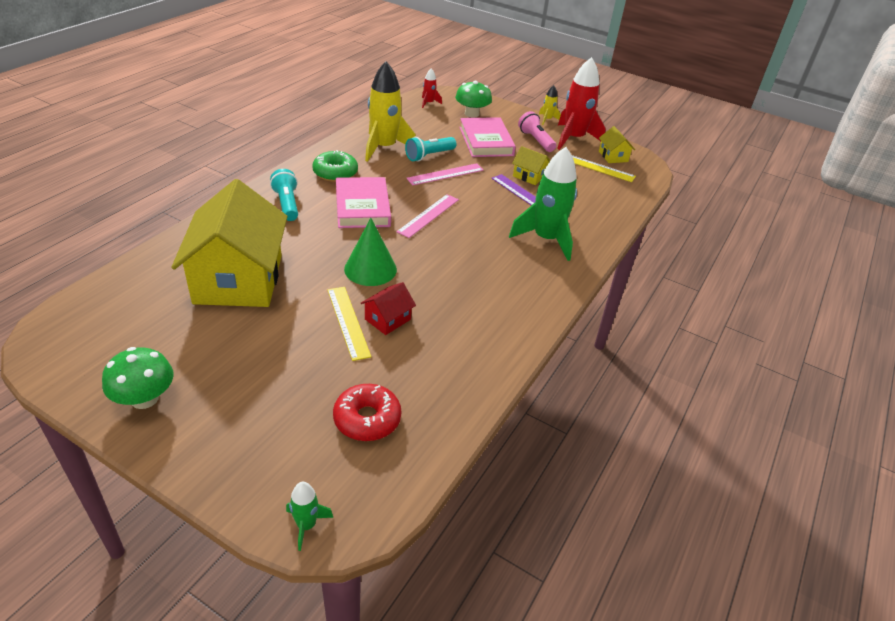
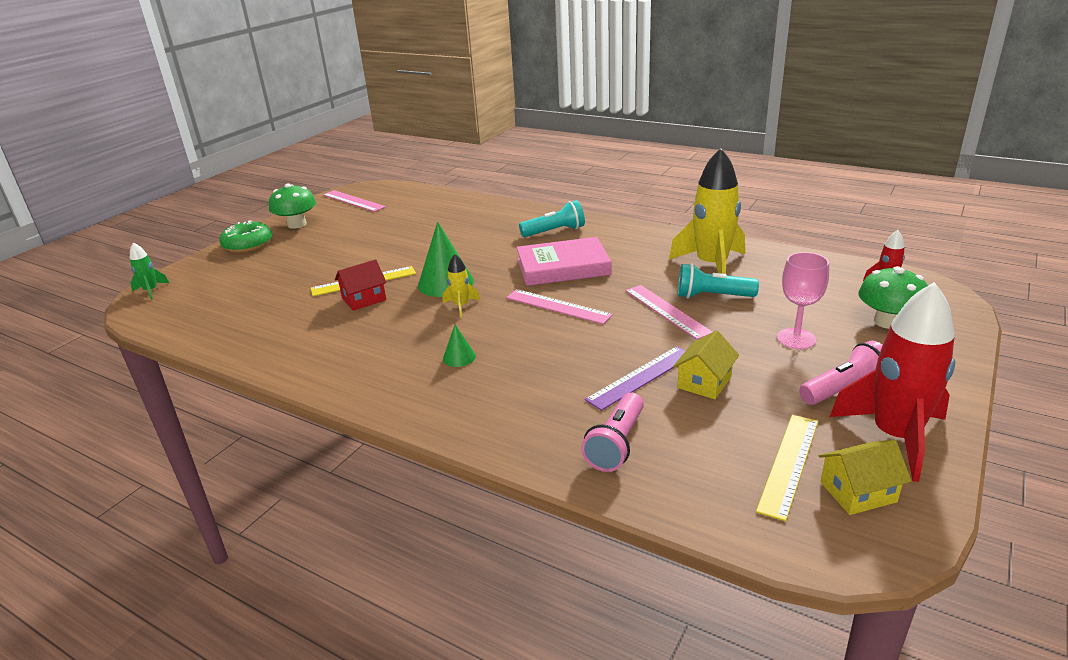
camera: 95 degrees right, 10 degrees down
(90, 348) = (353, 201): none -> pink ruler
(238, 279) = (429, 230): yellow house -> none
(335, 173) = (630, 245): green donut -> green donut (248, 244)
(367, 419) = (238, 302): red donut -> none
(387, 319) = (364, 299): red house -> red house turned 75 degrees counterclockwise
(429, 156) = (712, 296): turquoise flashlight -> turquoise flashlight turned 45 degrees counterclockwise
(486, 141) = (796, 339): pink book -> pink goblet
(495, 264) = (459, 357): none -> green cone
(546, 239) = (522, 398): green rocket -> none
(547, 120) = (953, 403): yellow rocket -> yellow rocket (461, 306)
(588, 211) = (616, 444): none -> pink flashlight

